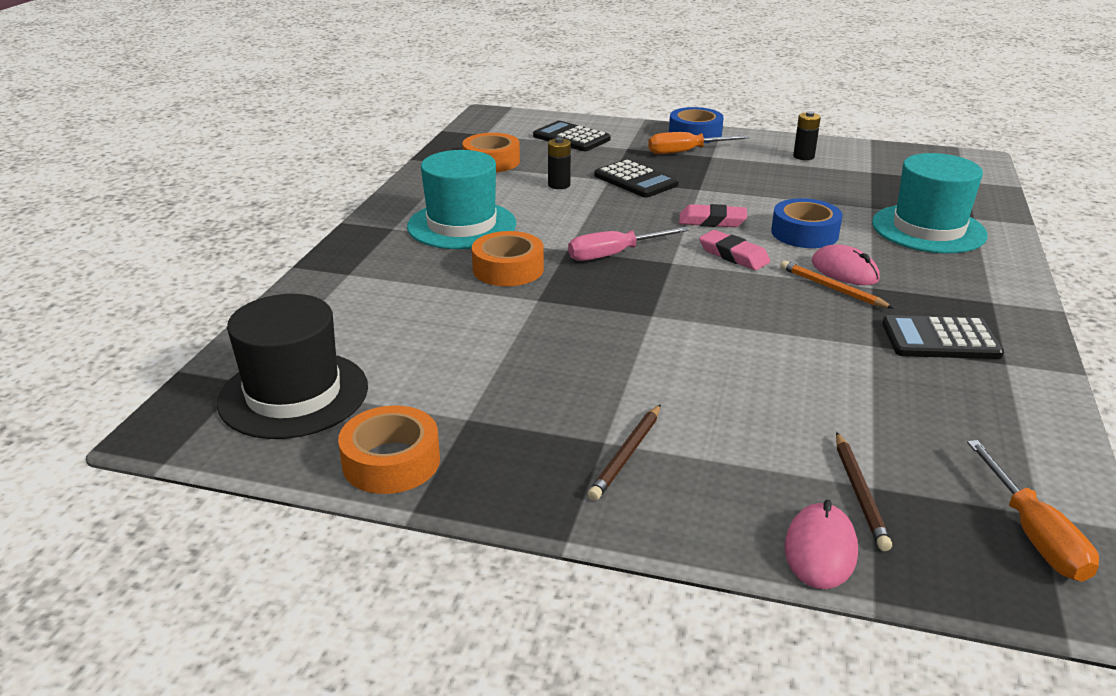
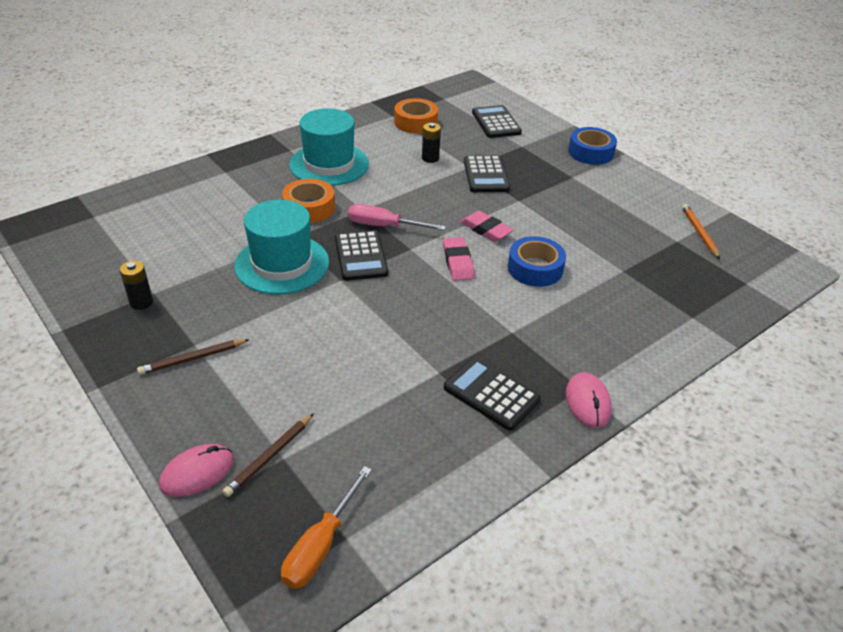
camera: 35 degrees right, 10 degrees up
(293, 394) = (102, 235): black hat -> none
(391, 461) = (89, 297): orange tape -> none
(636, 288) = (361, 256): none -> black calculator
(685, 152) = (558, 165): orange screwdriver -> none
(803, 156) = (643, 205): black battery -> black battery (141, 302)
(831, 288) = (482, 319): orange pencil -> orange pencil (699, 232)
(844, 271) = (514, 310): pink mouse -> pink mouse (587, 402)
(928, 229) = (636, 309): turquoise hat -> turquoise hat (282, 264)

